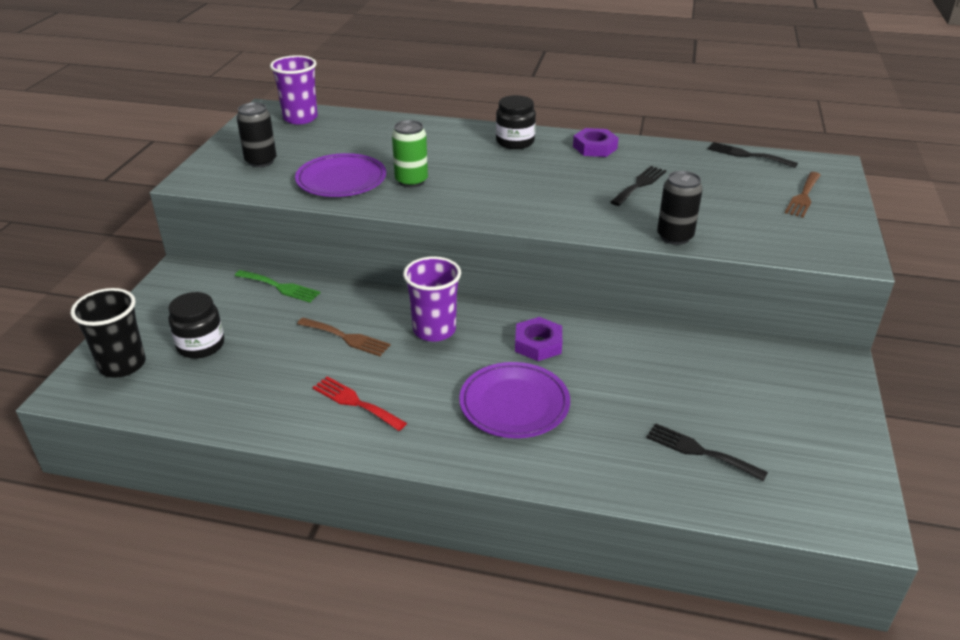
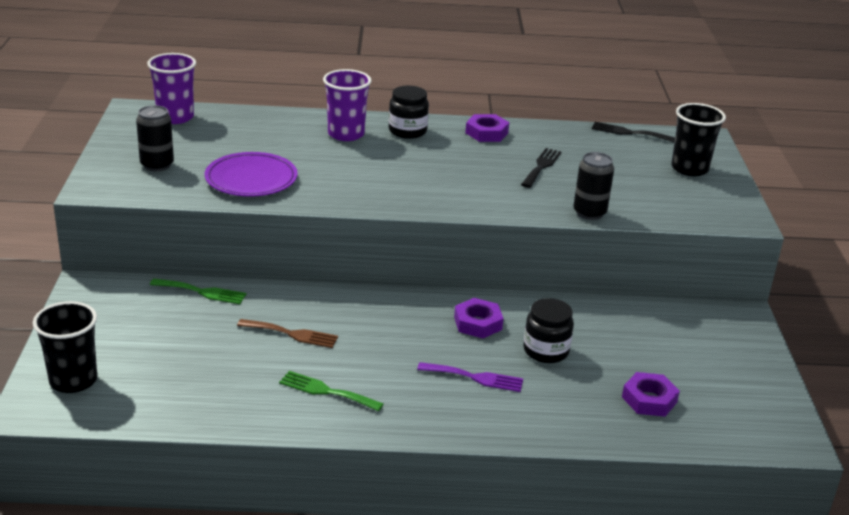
camera: 15 degrees left, 5 degrees down
(201, 345) = (146, 354): black jar -> black jar (546, 351)
(355, 402) = (326, 391): red fork -> green fork
(411, 181) = (322, 176): green can -> none
(434, 330) = (375, 319): purple cup -> purple cup (346, 134)
(514, 404) = (475, 377): purple plate -> purple fork
(699, 451) = (649, 399): black fork -> purple nut
(803, 196) = (689, 169): brown fork -> black cup

